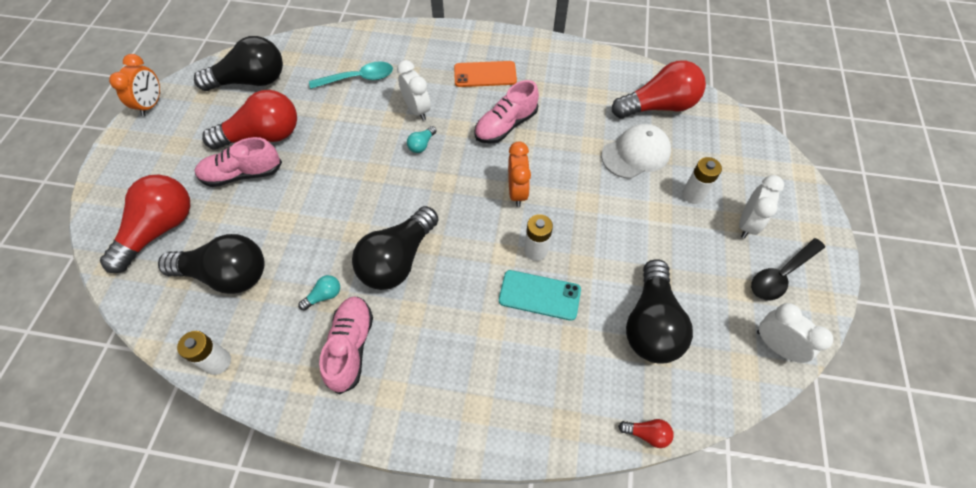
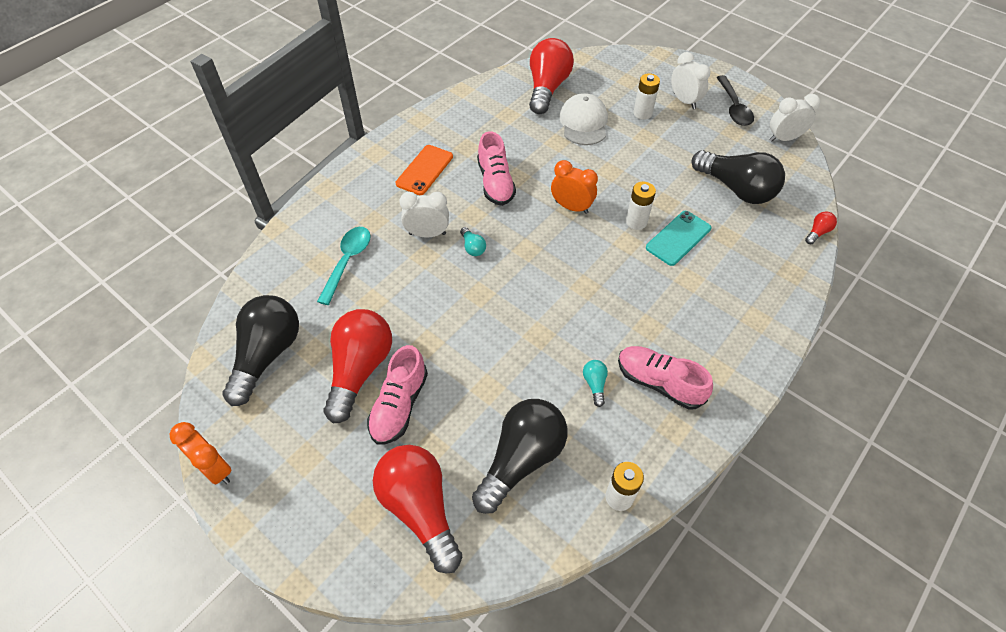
camera: 60 degrees left, 5 degrees down
(398, 260) = (589, 315): black light bulb -> none

